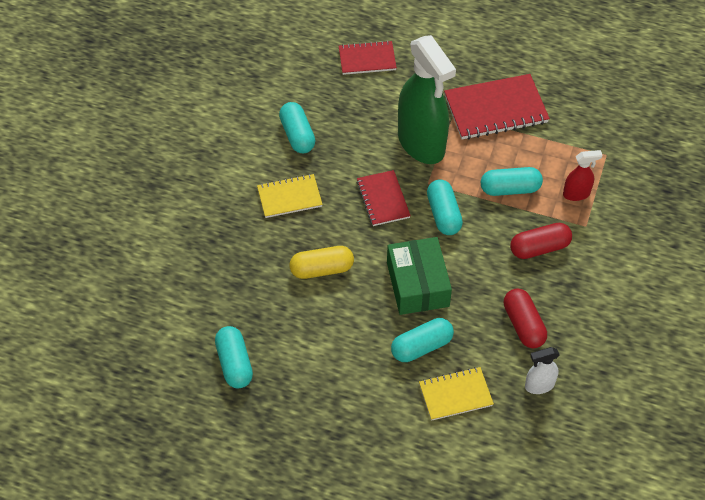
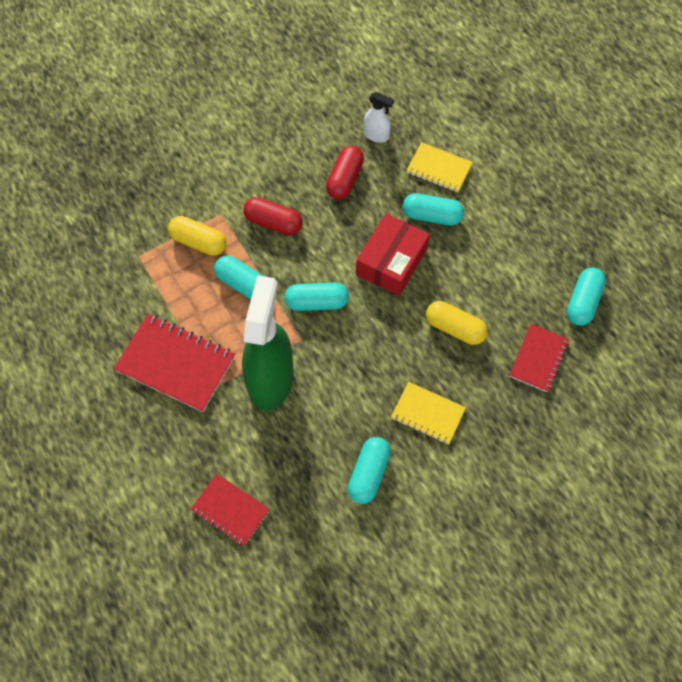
camera: 140 degrees left, 10 degrees up
(383, 199) = (352, 352): red notebook -> red notebook (538, 359)
(417, 284) = (391, 262): green box -> red box
(443, 214) = (317, 302): turquoise capsule -> turquoise capsule turned 60 degrees clockwise
(576, 194) = (199, 242): red spray bottle -> yellow capsule

